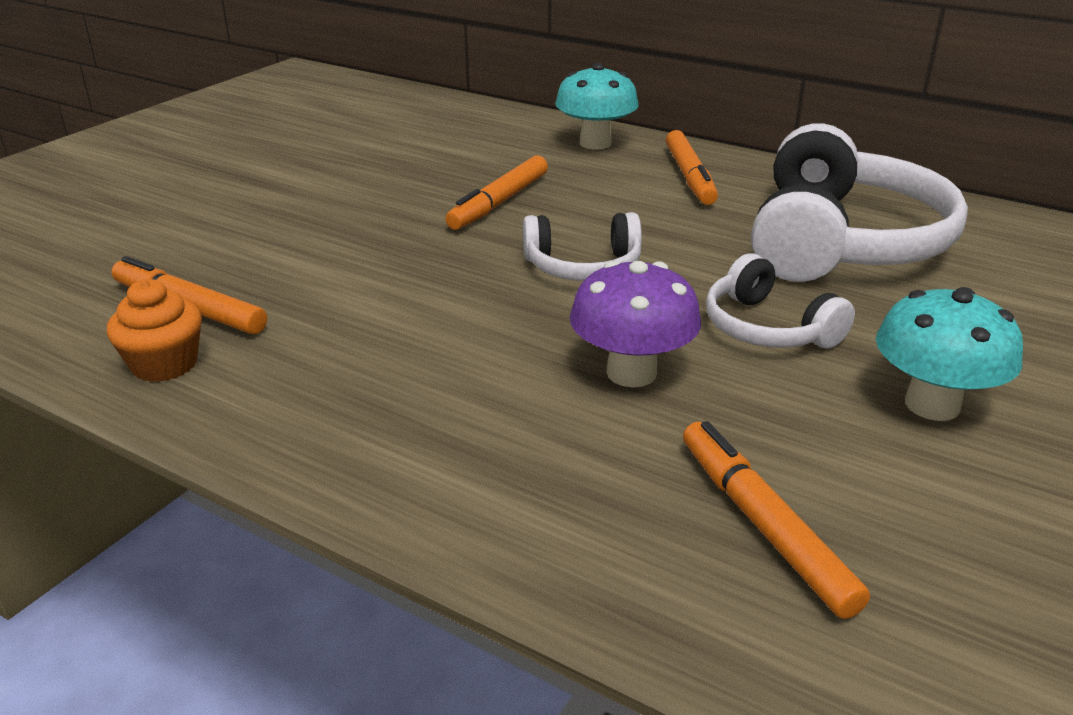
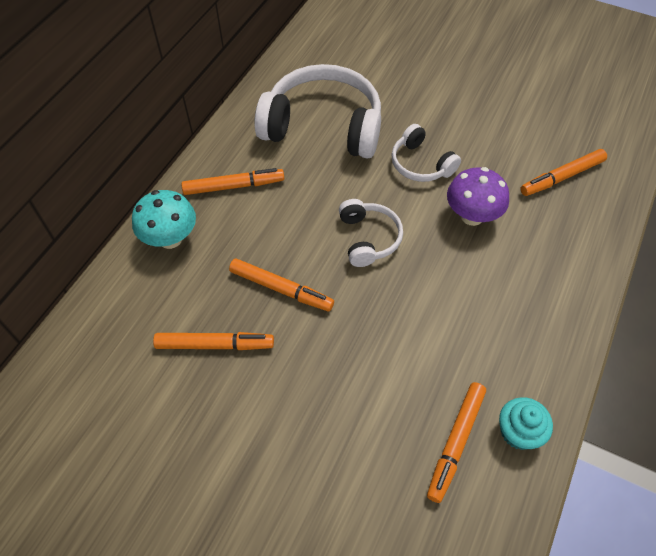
camera: 95 degrees left, 25 degrees up
(165, 364) = (518, 432): orange cupcake -> turquoise cupcake
(427, 166) = (215, 344): none -> orange marker
(767, 328) = (420, 164): white headphones -> white headphones turned 90 degrees clockwise
(932, 405) = (470, 119): turquoise mushroom -> none

